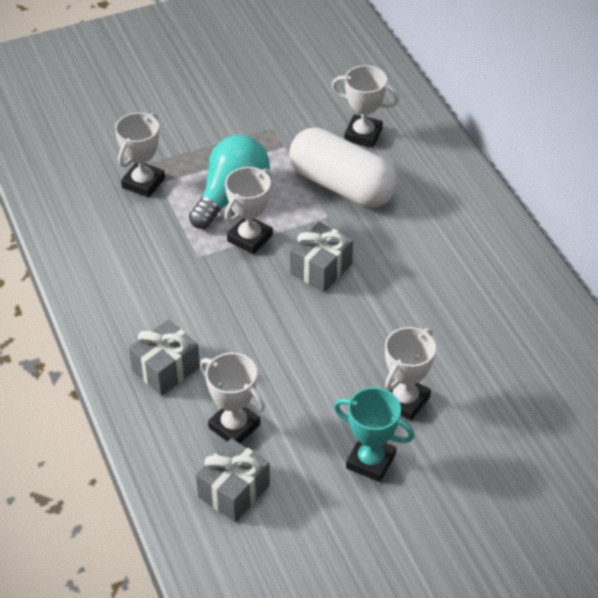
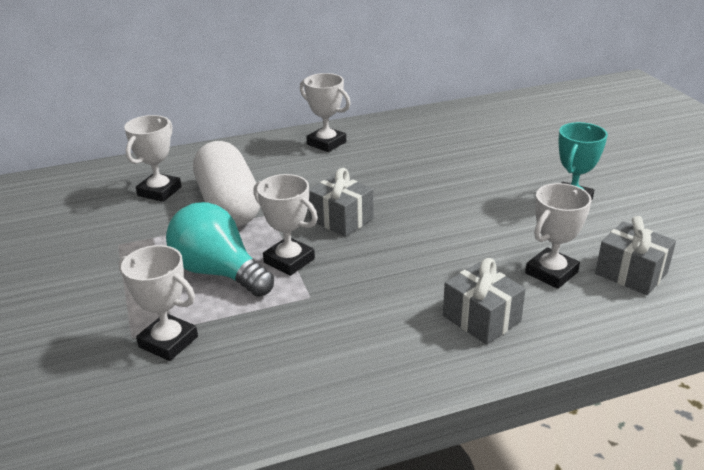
camera: 85 degrees left, 15 degrees down
(342, 186) = (228, 205): white capsule -> white capsule turned 60 degrees counterclockwise
(405, 400) = (501, 184): white trophy -> white trophy (326, 143)

